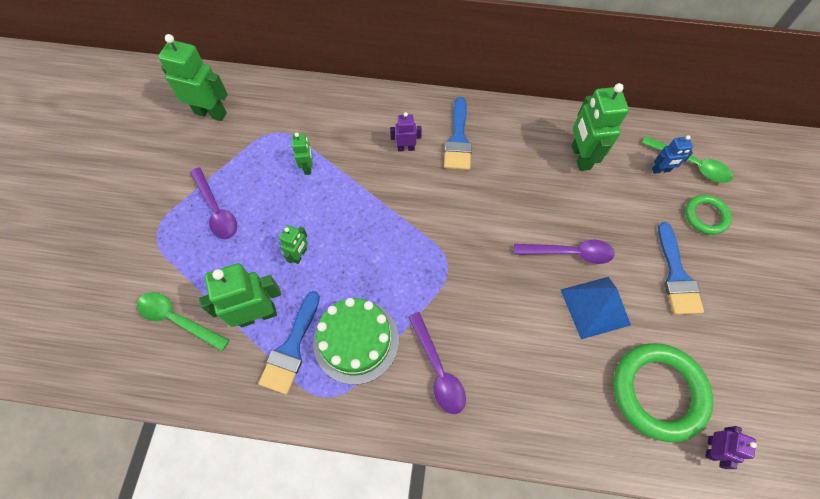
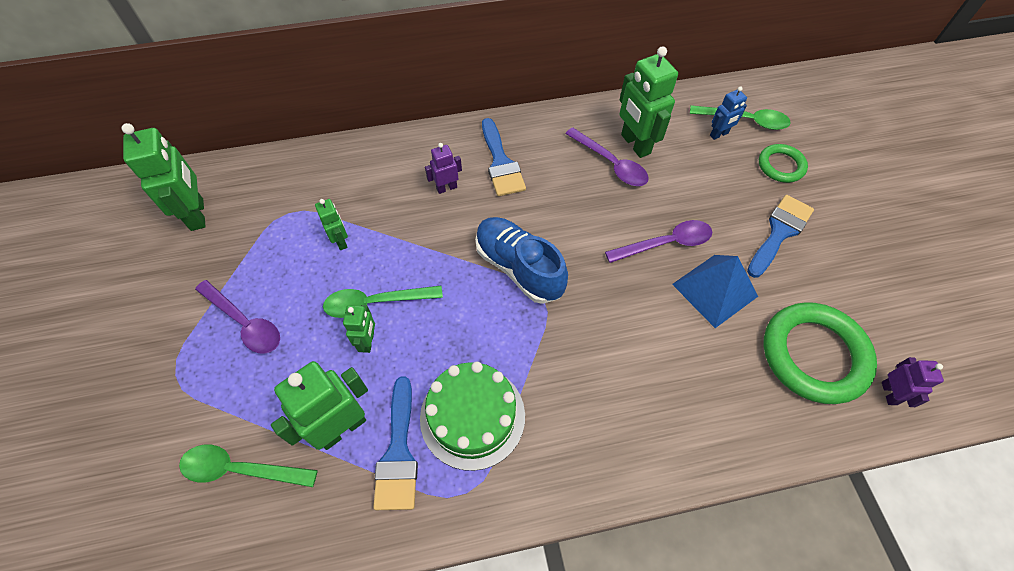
camera: 20 degrees left, 5 degrees down
(211, 113) = (198, 214): green robot -> green robot turned 75 degrees clockwise
(316, 226) = (375, 303): none -> green spoon
(438, 234) = (519, 267): none -> blue shoe
(438, 370) = (578, 415): purple spoon -> purple spoon (610, 164)
(676, 275) = (779, 232): blue brush -> blue brush turned 120 degrees counterclockwise

